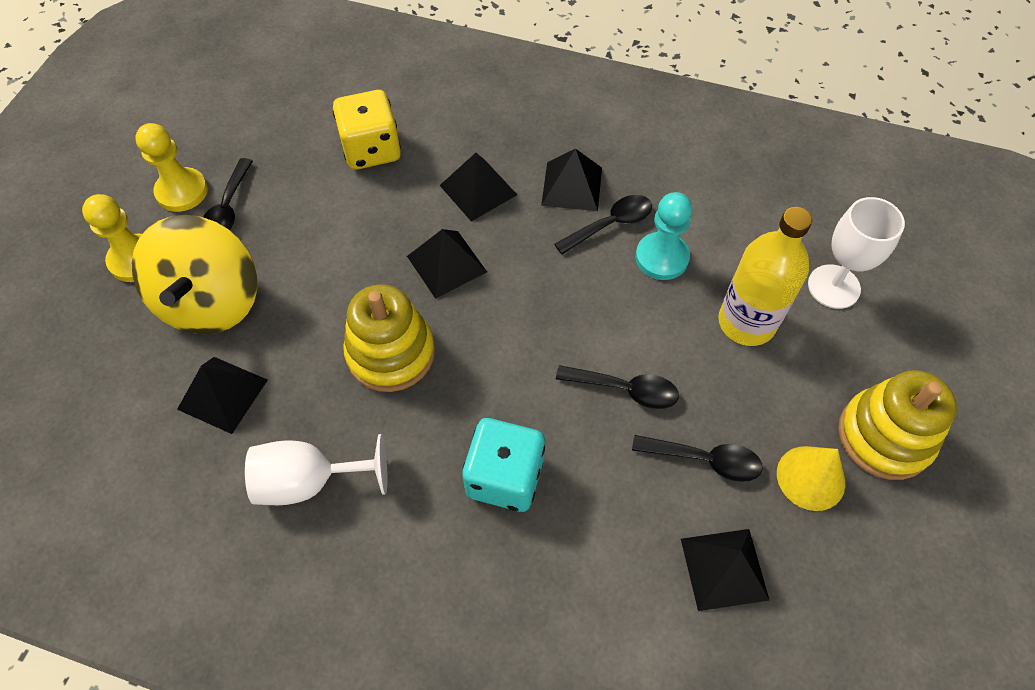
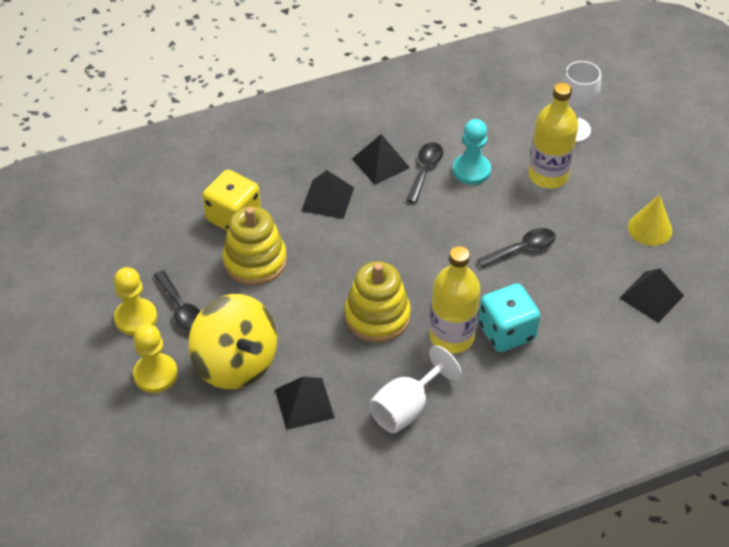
camera: 40 degrees left, 10 degrees down
(440, 436) = (451, 337): none -> yellow bottle
(446, 264) = (355, 250): black pyramid -> none
(705, 460) = (594, 255): black spoon -> none
(884, 436) = (664, 187): yellow stacking toy -> yellow stacking toy (255, 261)

